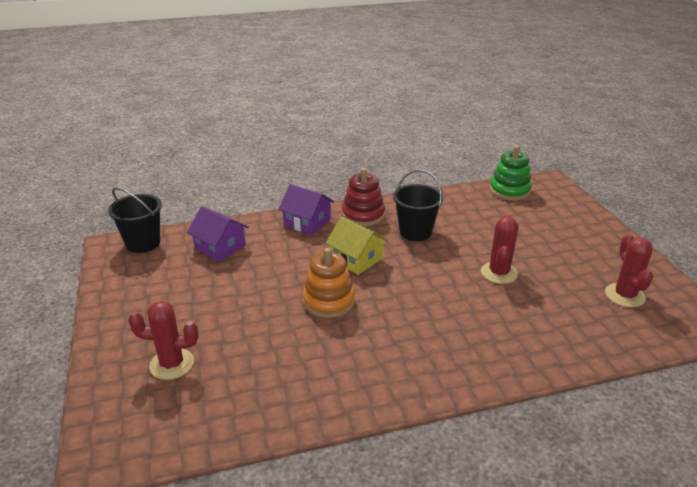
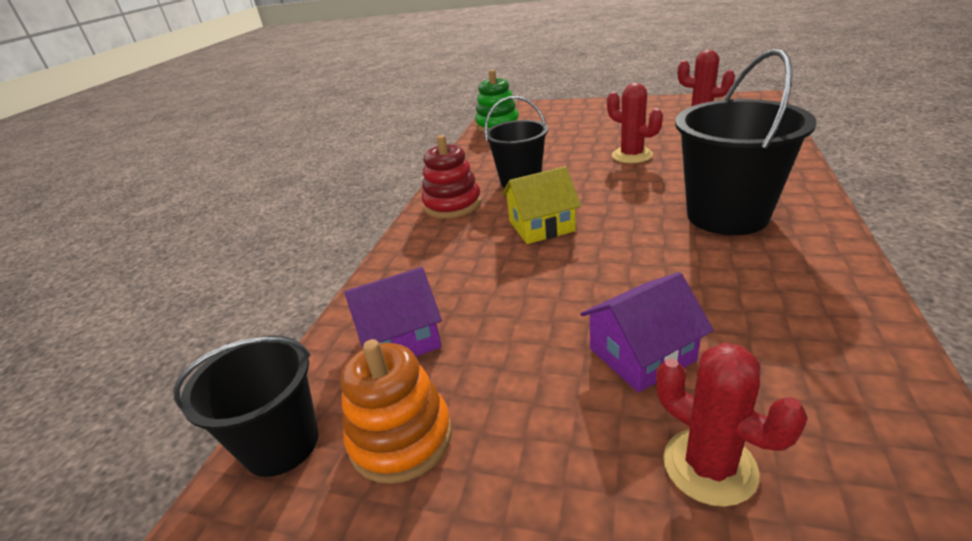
camera: 55 degrees left, 0 degrees up
(172, 364) = (709, 466): red cactus -> red cactus turned 75 degrees counterclockwise
(307, 222) = (422, 246): purple house -> purple house (642, 354)
(329, 301) = (618, 263): orange stacking toy -> orange stacking toy (401, 438)
(422, 339) = (727, 215): none -> black bucket

